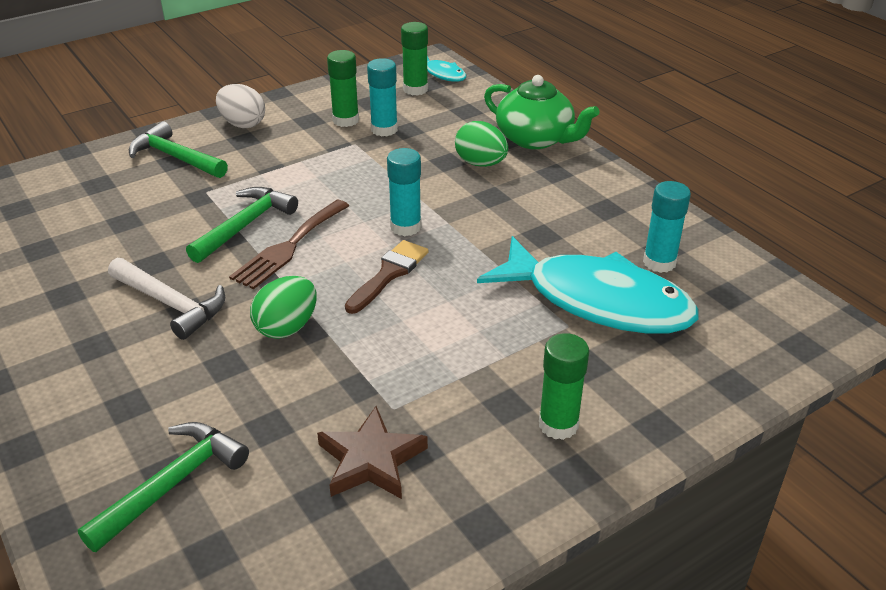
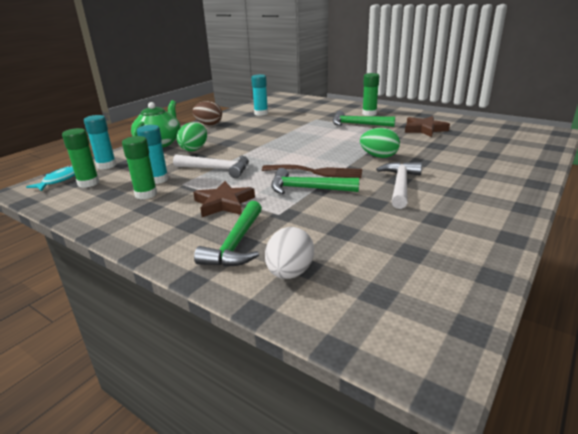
camera: 110 degrees left, 10 degrees down
(172, 484) = (490, 151): green hammer -> green hammer (357, 124)
(242, 124) = (162, 232): white egg -> white egg (290, 273)
(269, 163) = (224, 203): none -> brown star
(379, 171) = (217, 169): none -> white hammer
(389, 274) = (315, 148): brown brush -> none
(405, 227) = (272, 152): turquoise glue stick -> turquoise glue stick (106, 165)
(598, 301) = (296, 117): turquoise fish -> none
(613, 191) = (209, 124): none -> brown egg

